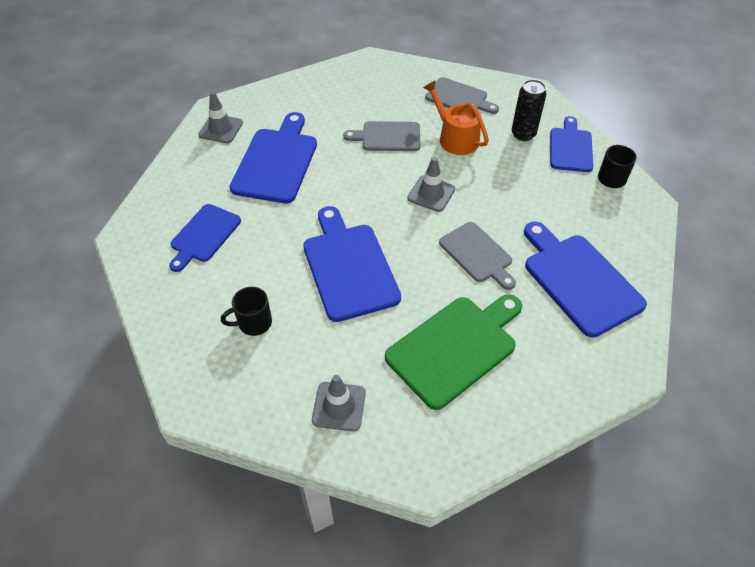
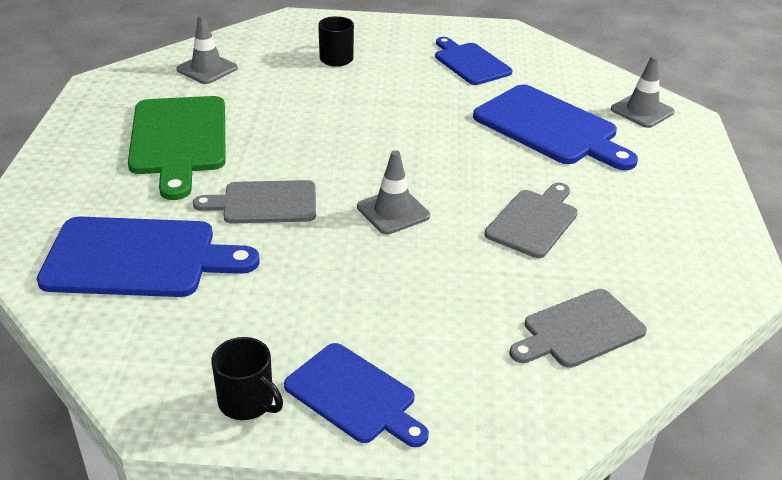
camera: 120 degrees right, 15 degrees down
(348, 267) = (344, 120): blue cutting board -> none
(455, 138) = (483, 280): orange watering can -> none
(523, 134) = (432, 357): black can -> none

